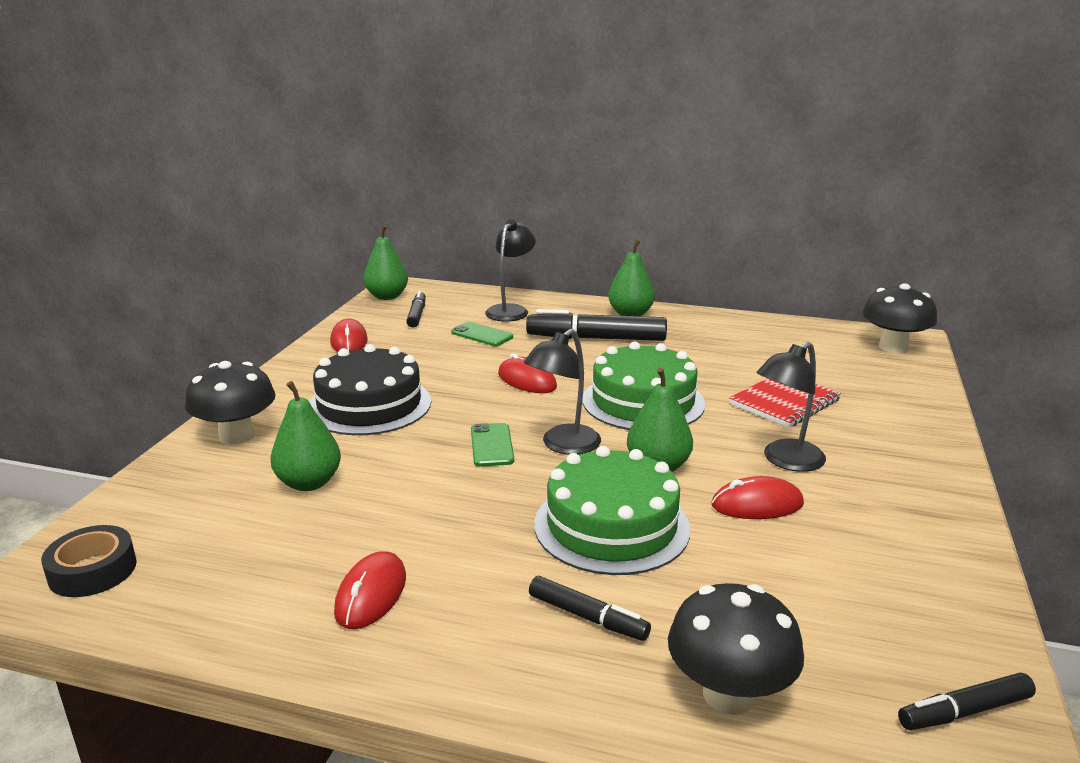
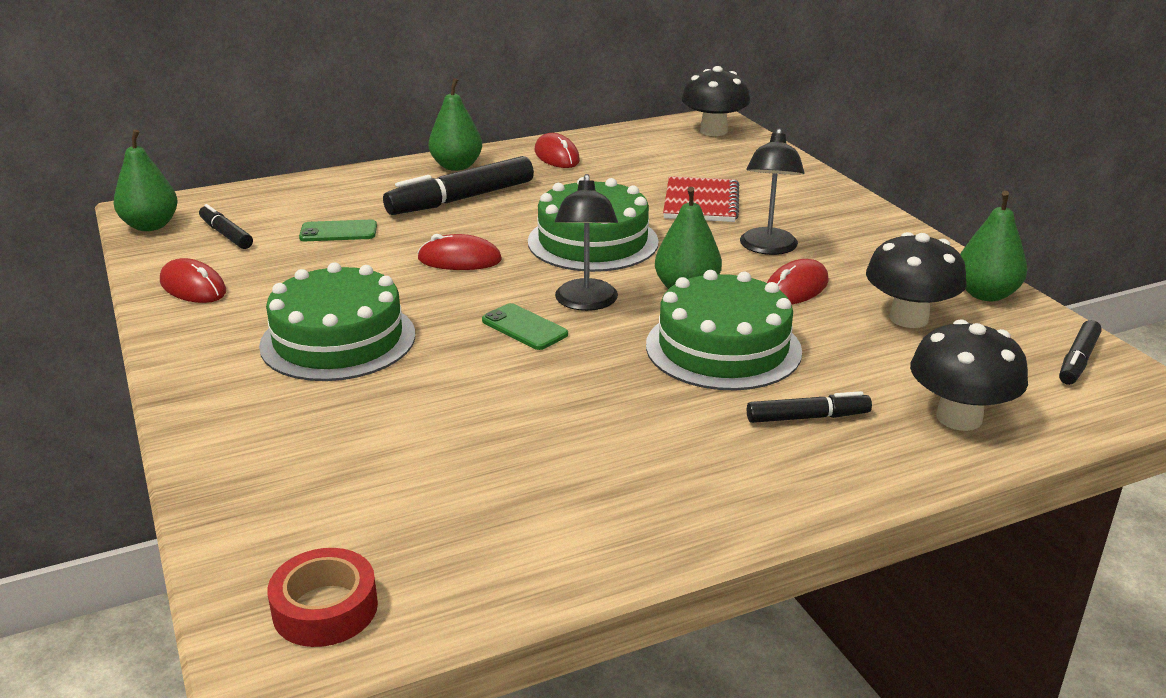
camera: 40 degrees left, 5 degrees up
(93, 570) = (325, 608): black tape -> red tape
(237, 436) = (241, 426): black mushroom -> black mushroom (908, 318)
(309, 483) = (407, 431): green pear -> green pear (985, 294)
(369, 405) = (338, 340): black cake -> green cake
(371, 594) = (628, 485): red mouse -> red mouse (556, 156)
(510, 310) = (327, 198): black lamp -> none

